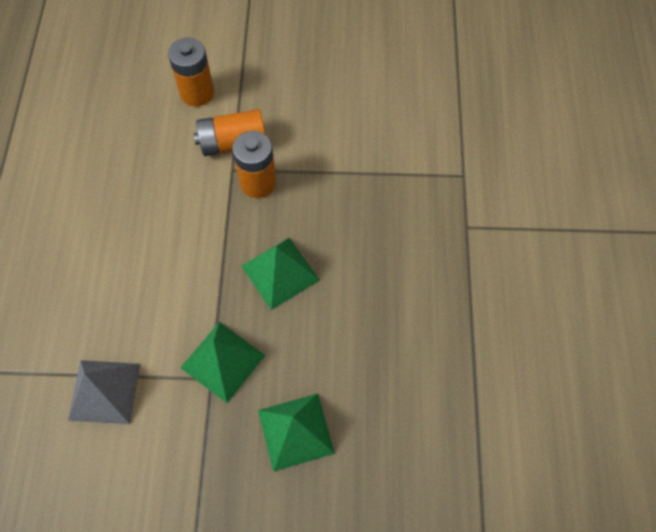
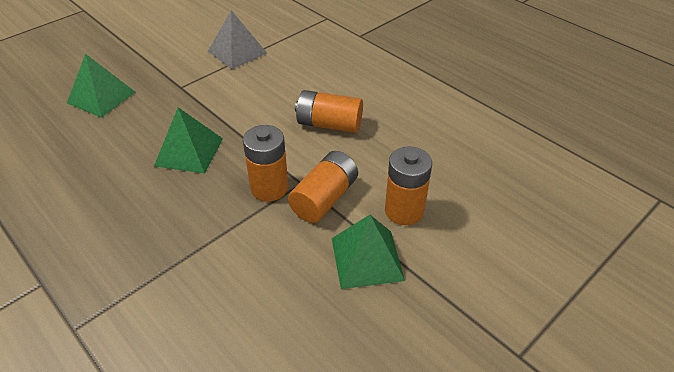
camera: 135 degrees right, 20 degrees down
(147, 207) = (329, 124): none -> orange battery
(222, 361) = (181, 96): green pyramid -> green pyramid (367, 259)

